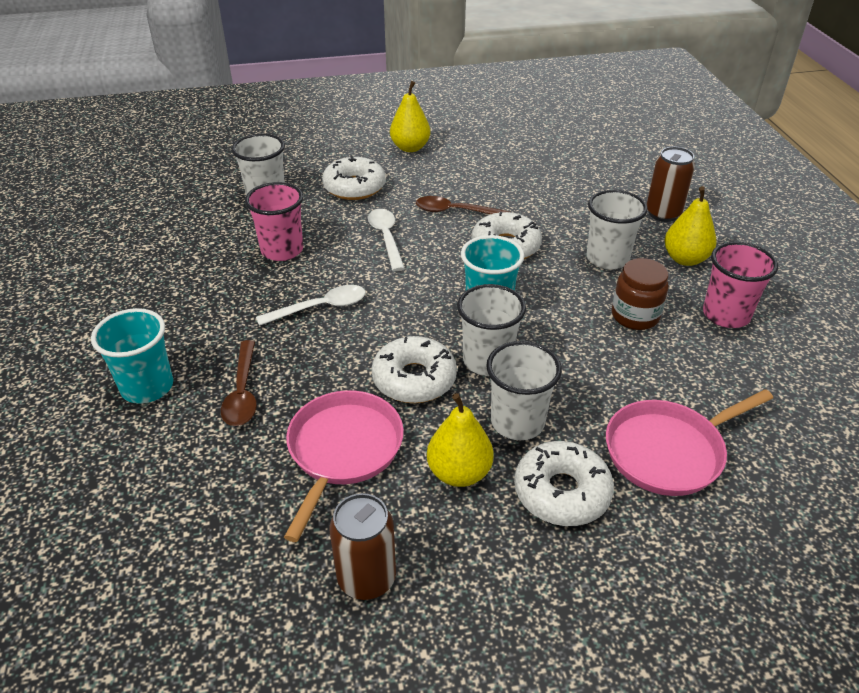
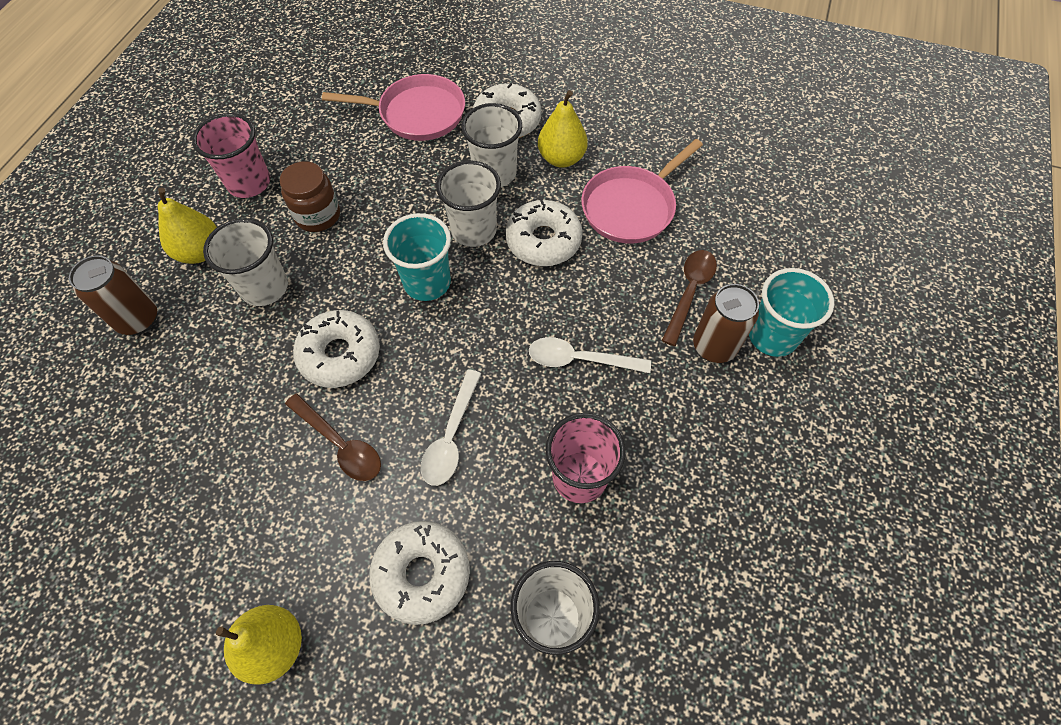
camera: 150 degrees left, 20 degrees up
(366, 578) = (656, 126): brown can -> brown can (714, 346)

